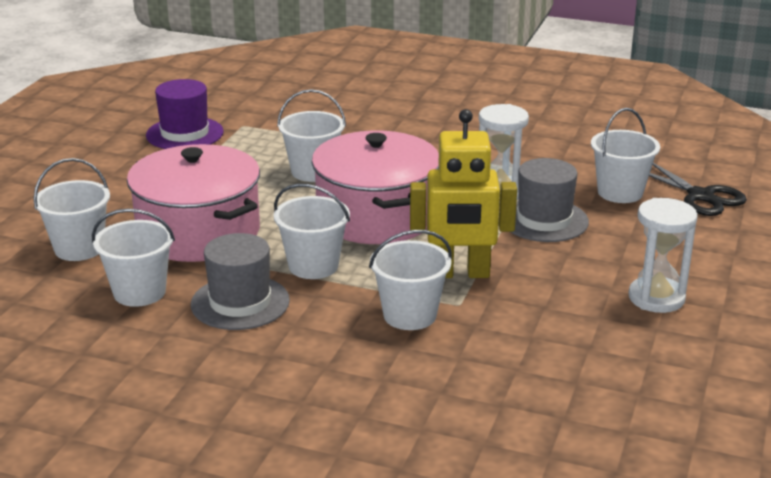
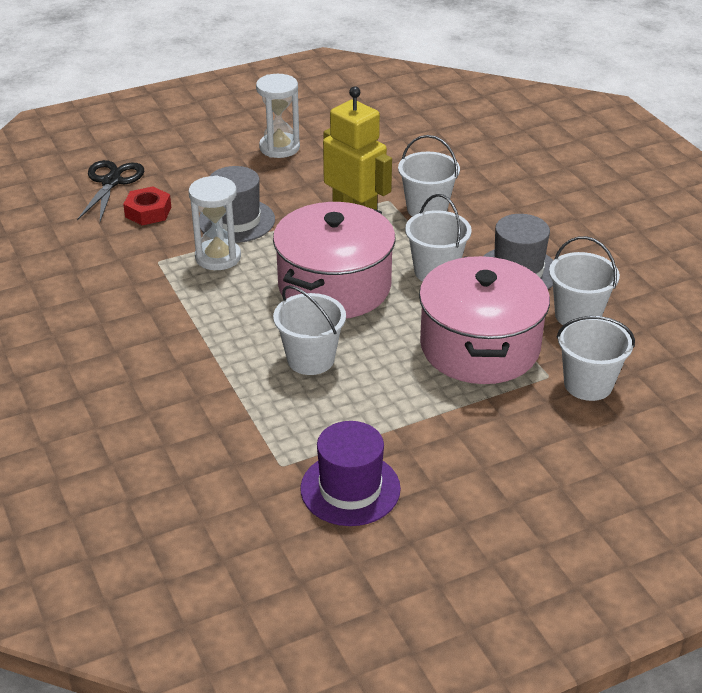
camera: 135 degrees left, 10 degrees up
(620, 192) = (148, 212): white bucket -> red nut

